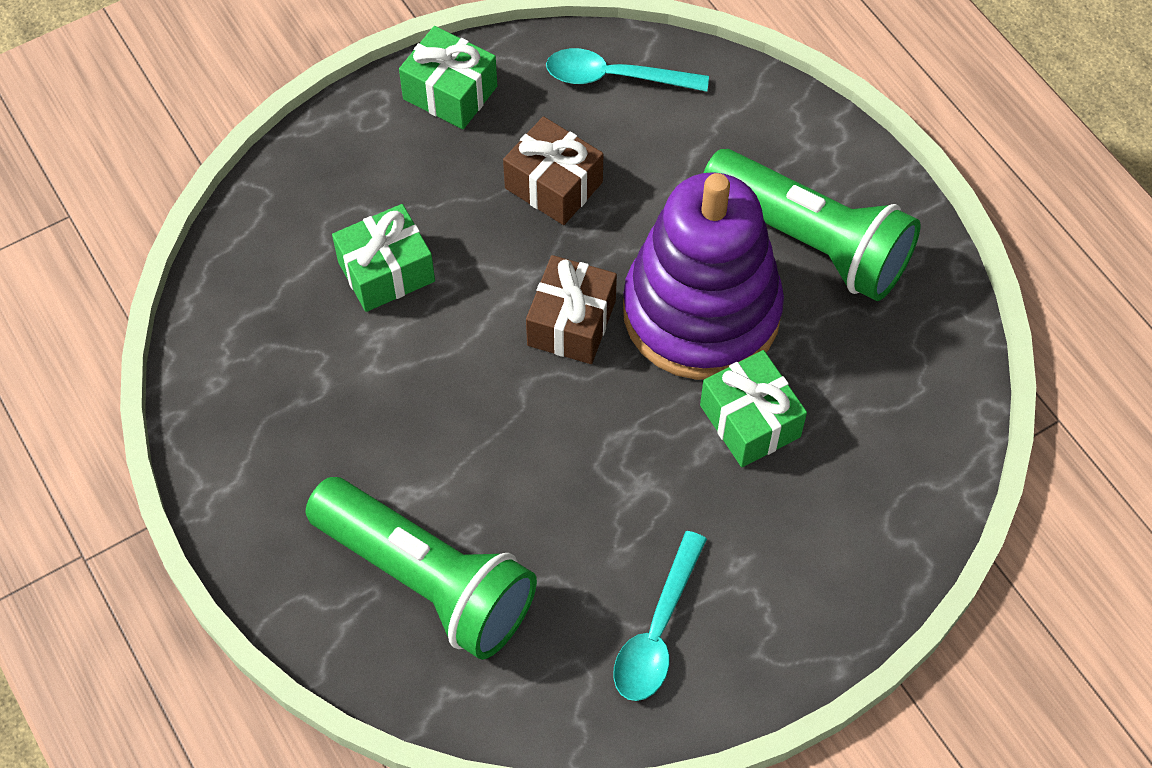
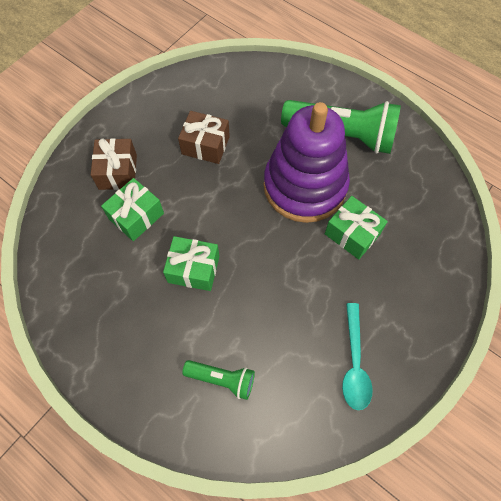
camera: 20 degrees left, 5 degrees up
(427, 579) = (222, 379): green flashlight -> green flashlight, size x0.51
(450, 93) = (135, 115): green gift -> green gift (193, 269)
(571, 323) = (243, 212): brown gift -> brown gift (118, 172)
(614, 77) = (214, 84): turquoise spoon -> none

